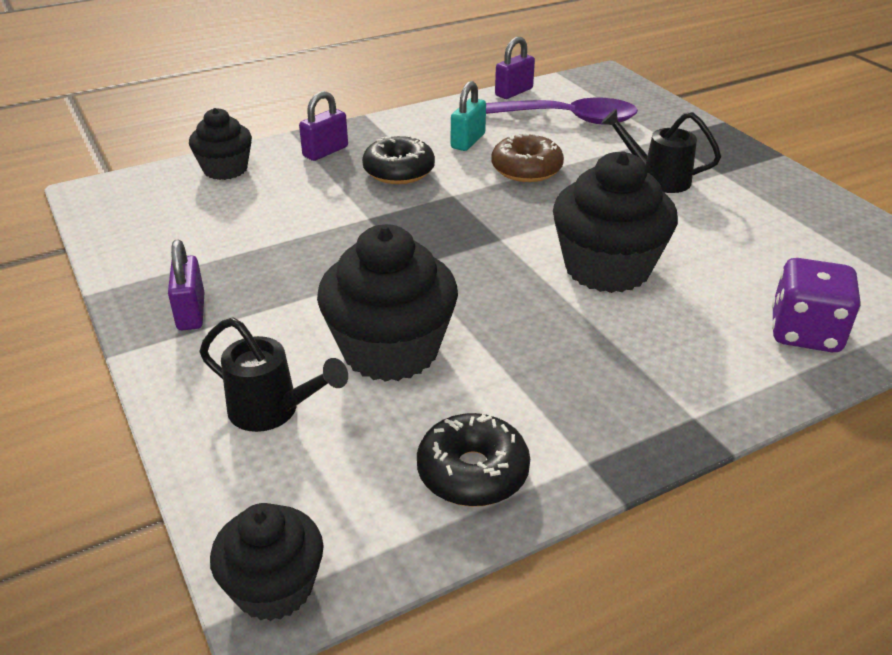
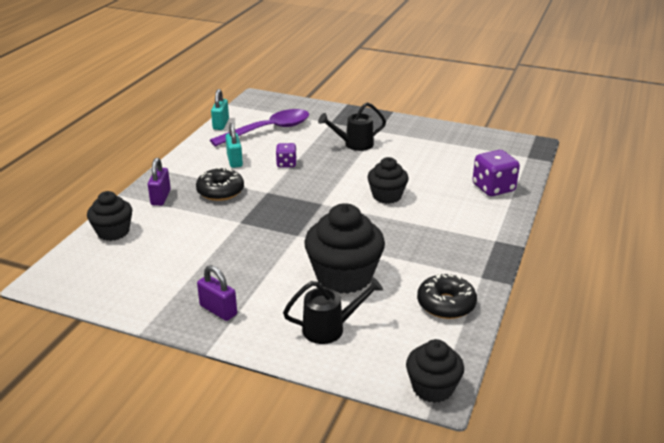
camera: 40 degrees left, 5 degrees down
(514, 92) = (221, 124): purple padlock -> turquoise padlock
(526, 169) = (286, 164): brown donut -> purple dice
(607, 268) = (387, 196): black cupcake -> black cupcake, size x0.61

